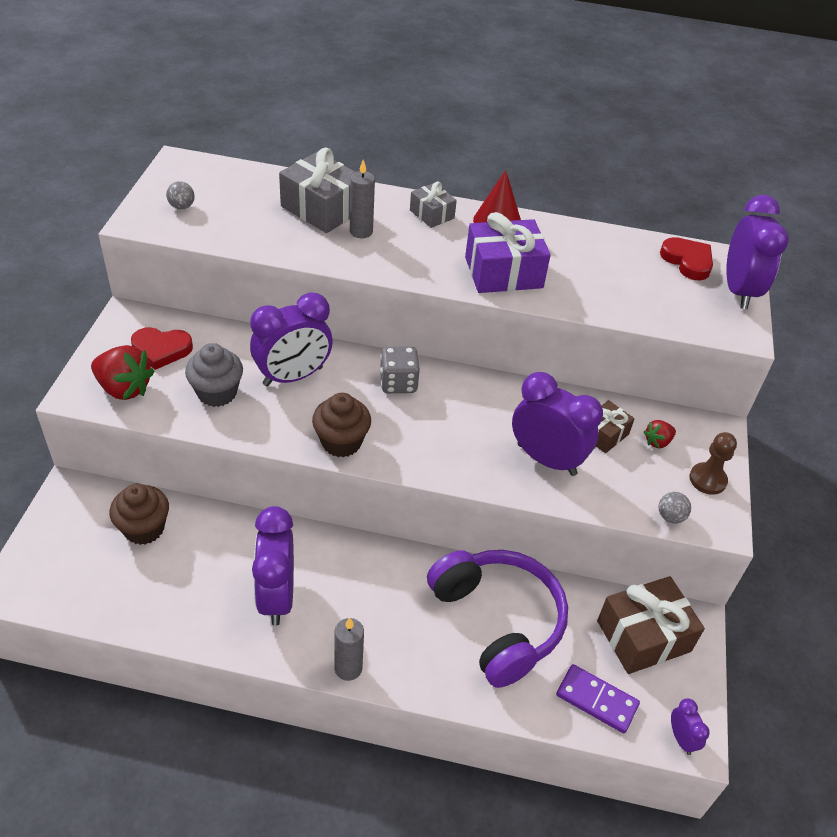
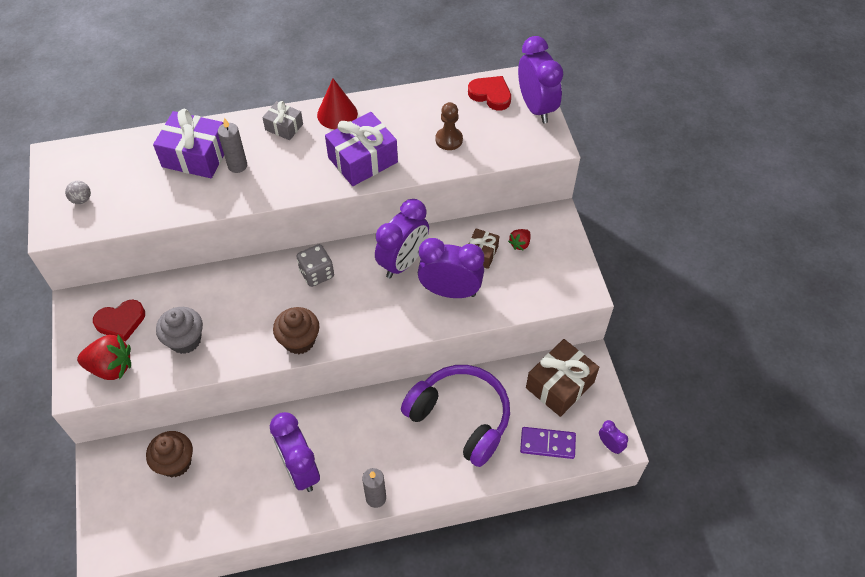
camera: 20 degrees left, 10 degrees up
(293, 376) = (235, 301): purple clock -> purple clock (403, 262)
(322, 208) = (195, 156): grey gift -> purple gift
(670, 516) = (550, 299): grey ball -> none
(707, 480) = (564, 260): brown pawn -> brown pawn (449, 139)

